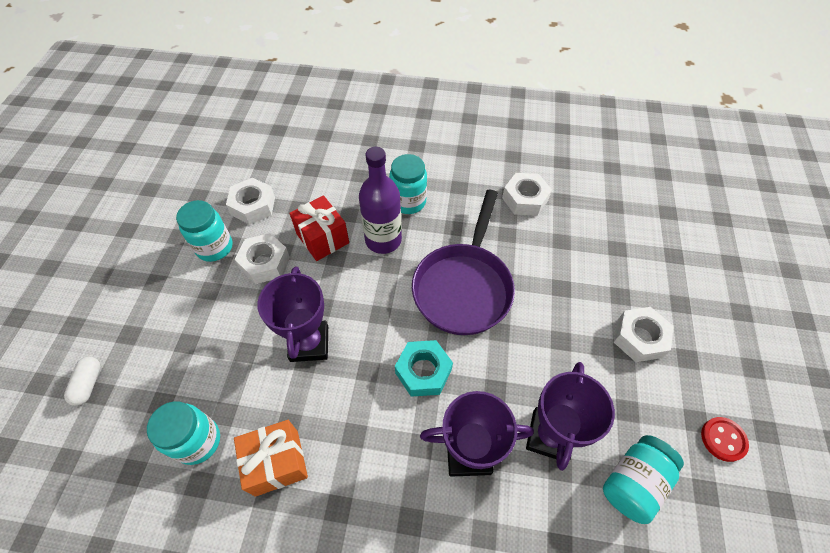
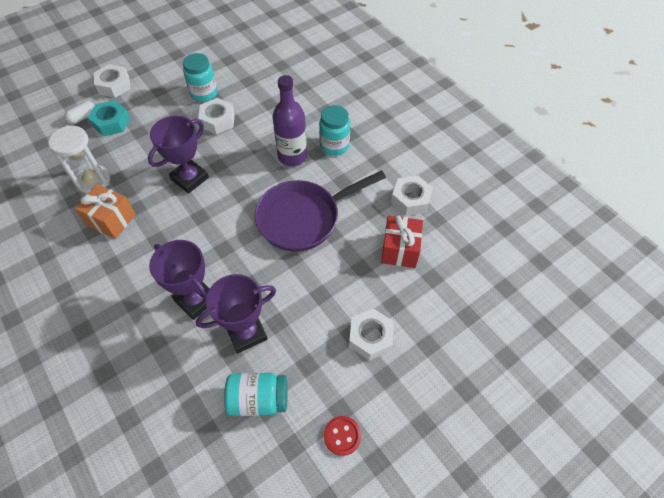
camera: 45 degrees right, 0 degrees up
(198, 441) = (93, 181): turquoise jar -> white hourglass
(253, 206) = (248, 85): white nut -> white nut (114, 85)
(322, 238) = (261, 130): red gift -> red gift (400, 250)
(423, 371) = (225, 241): turquoise nut -> turquoise nut (111, 123)

